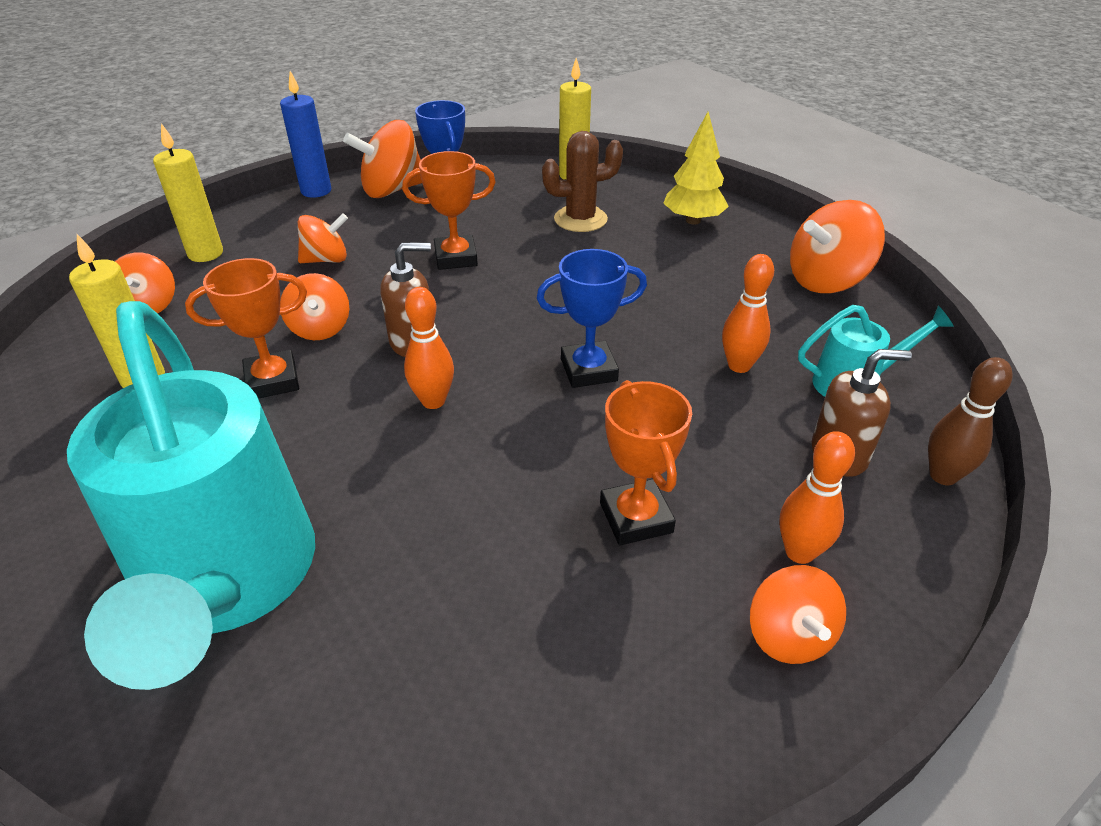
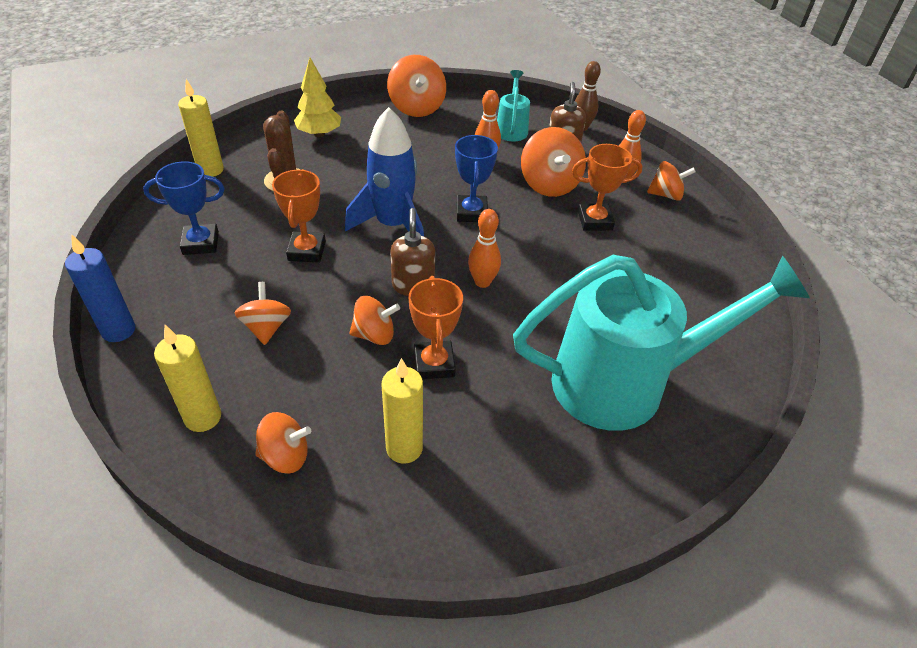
camera: 80 degrees left, 5 degrees up
(392, 190) = (158, 276): orange spinning top -> orange spinning top (549, 184)
(528, 307) = (393, 225): none -> blue rocket

